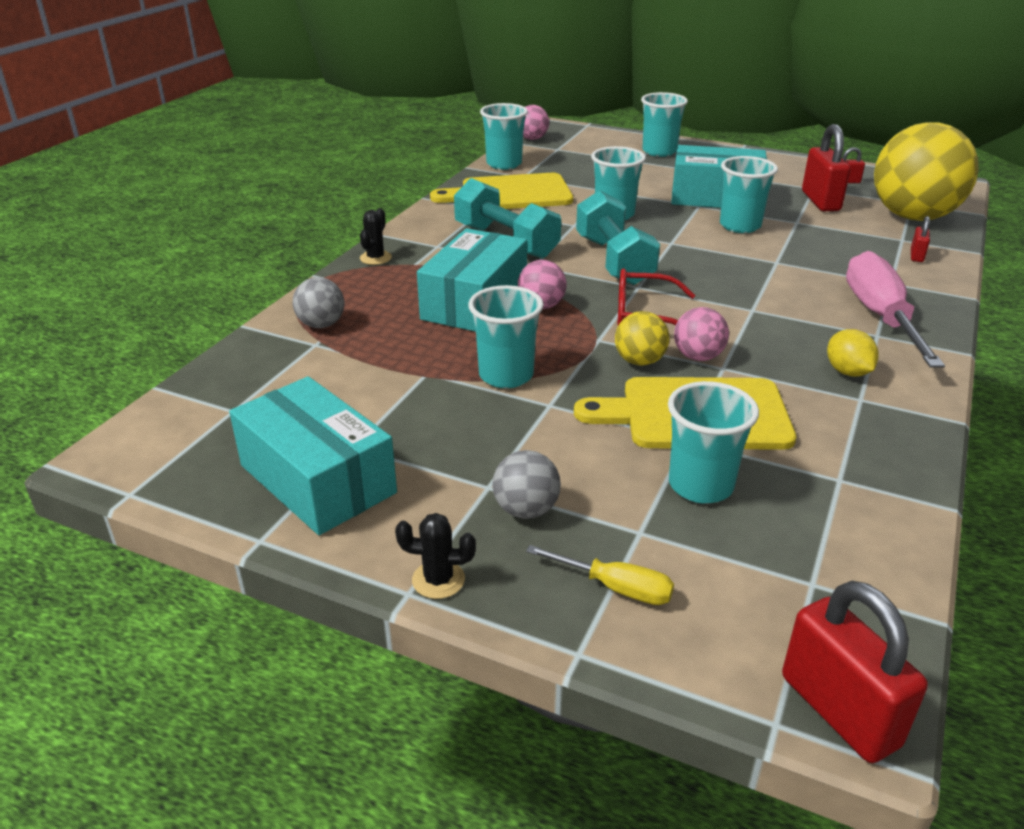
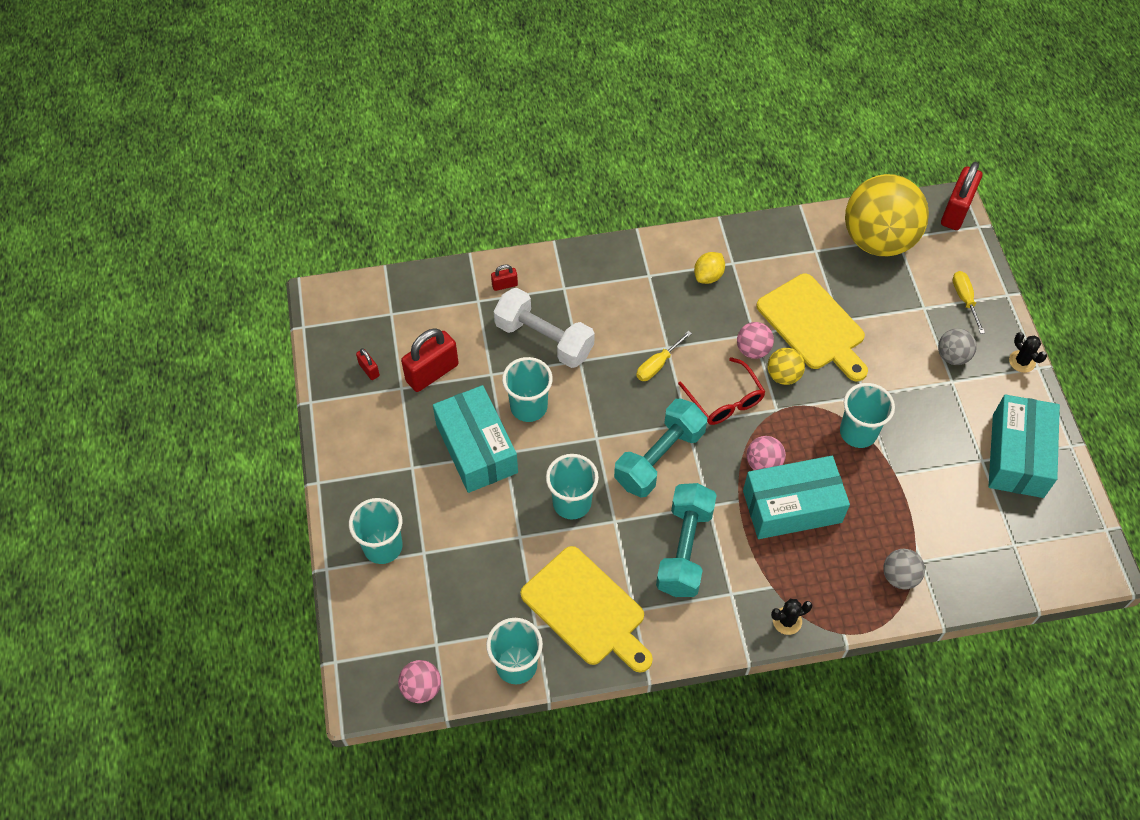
camera: 125 degrees left, 25 degrees up
(700, 485) = (871, 299): turquoise cup -> none
(731, 296) = (657, 365): none -> yellow screwdriver
(821, 253) = (544, 339): none -> white dumbbell
(880, 316) = (622, 280): pink screwdriver -> none
(912, 217) = (424, 305): yellow ball -> yellow ball (878, 240)

